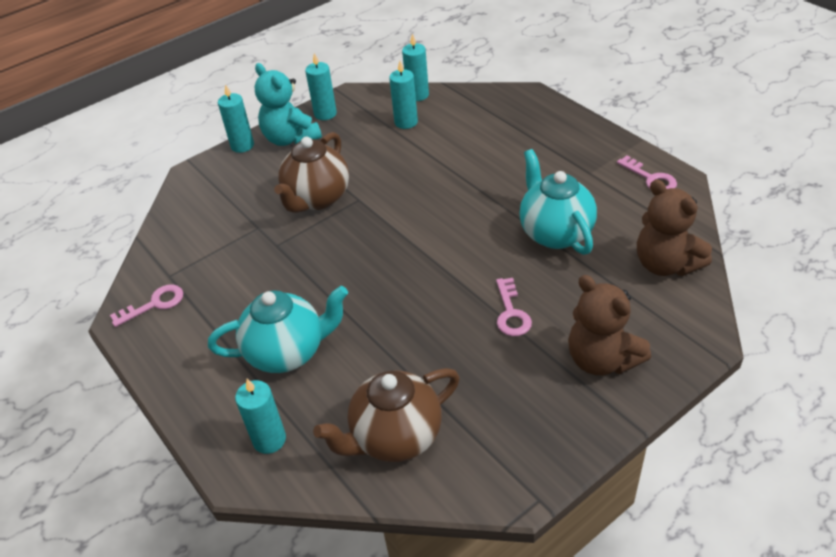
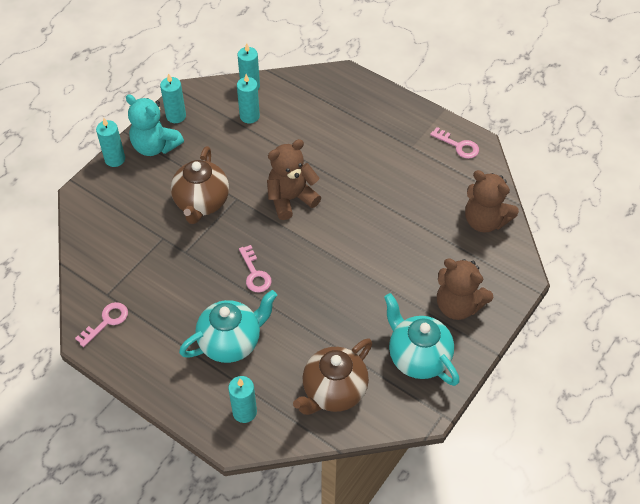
camera: 20 degrees left, 10 degrees up
(422, 207) = (291, 199): none -> brown teddy bear
(511, 313) = (386, 280): pink key -> pink key (255, 274)
(555, 233) = (399, 206): turquoise teapot -> turquoise teapot (418, 357)

